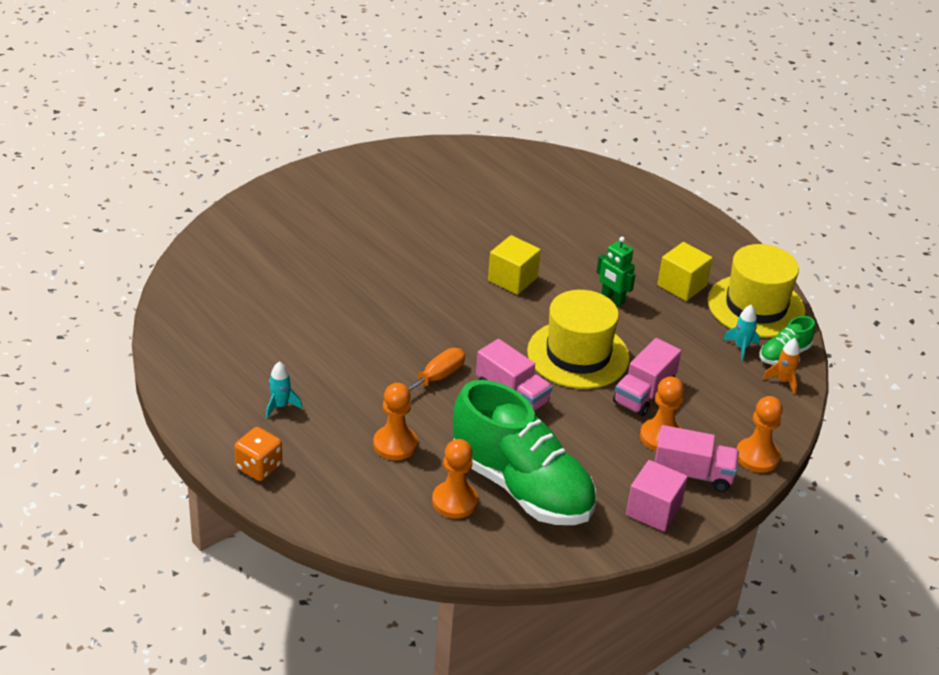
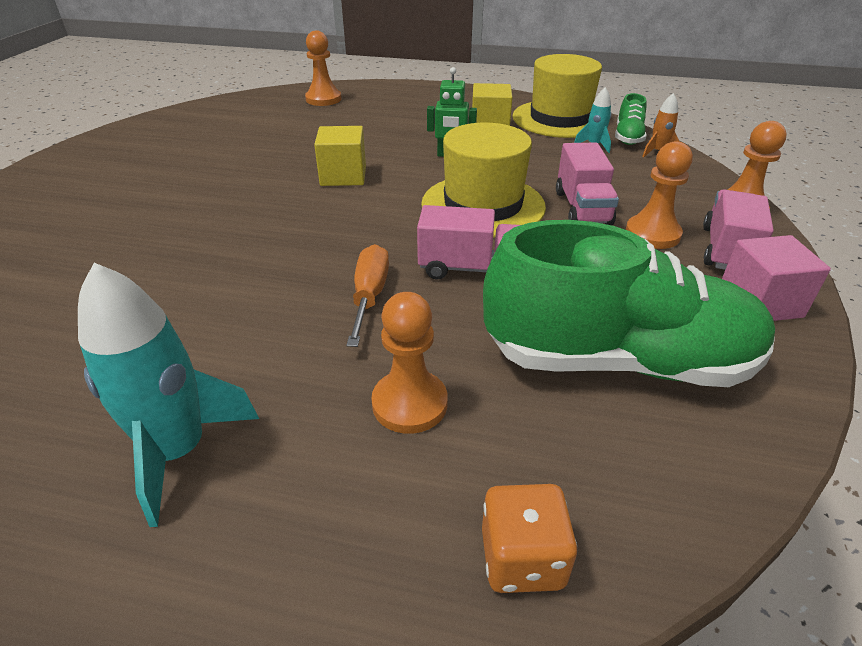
camera: 35 degrees left, 0 degrees up
(259, 467) = (221, 596): orange dice -> orange dice (522, 558)
(280, 406) = (178, 451): turquoise rocket -> turquoise rocket, size x2.01
(454, 501) = (576, 433): orange pawn -> orange pawn (323, 99)
(692, 474) = (727, 250): pink truck -> pink truck turned 45 degrees counterclockwise

